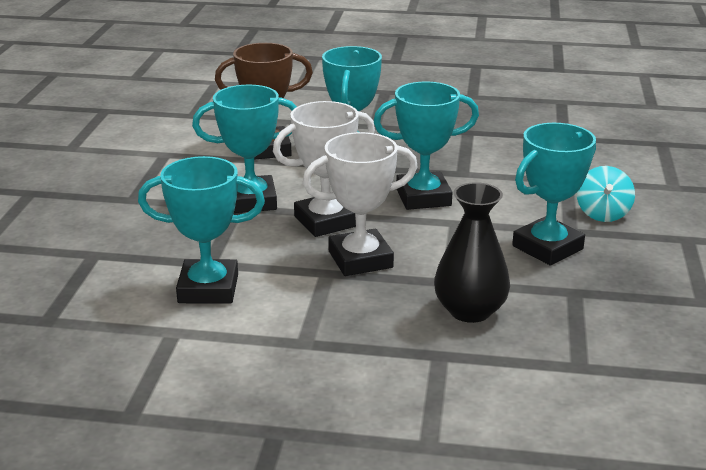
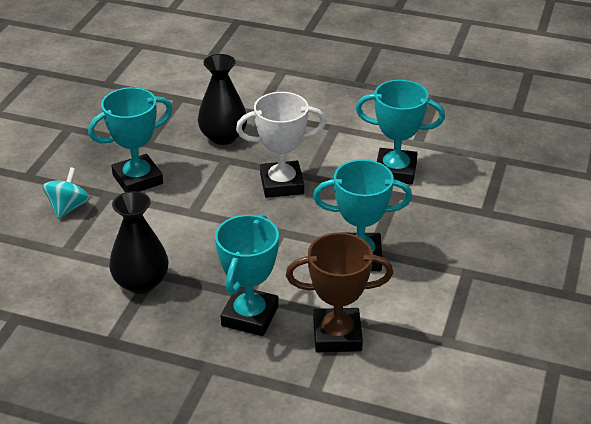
camera: 170 degrees left, 10 degrees up
(326, 221) = (298, 225): white trophy -> none
(423, 197) = (206, 244): turquoise trophy -> none
(469, 165) = (141, 282): none -> black vase

